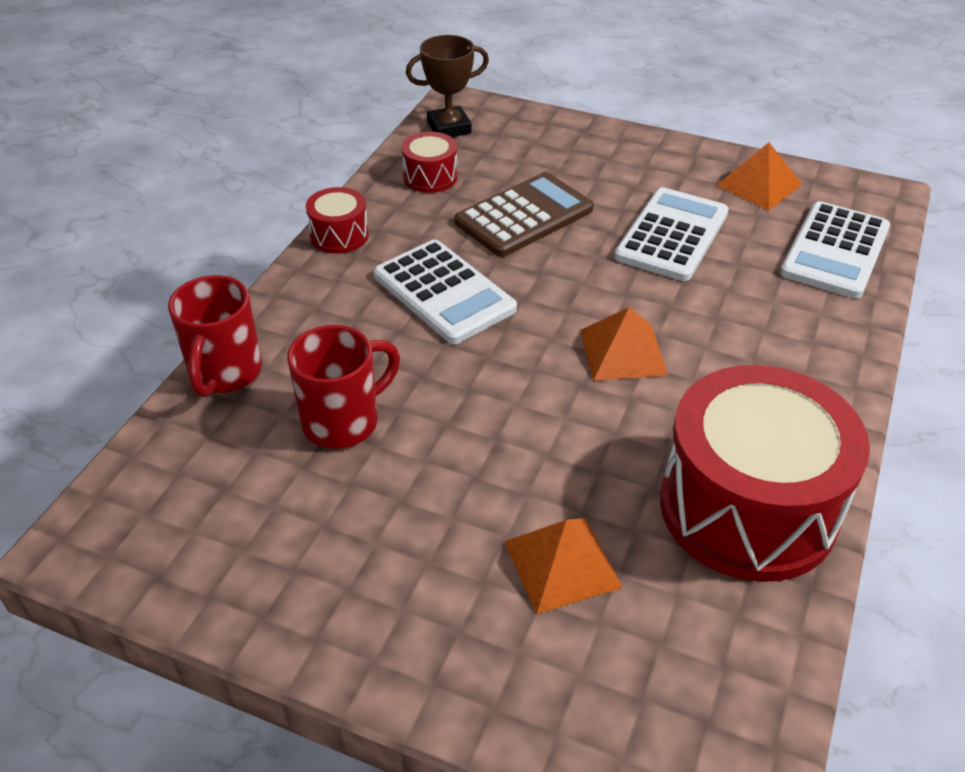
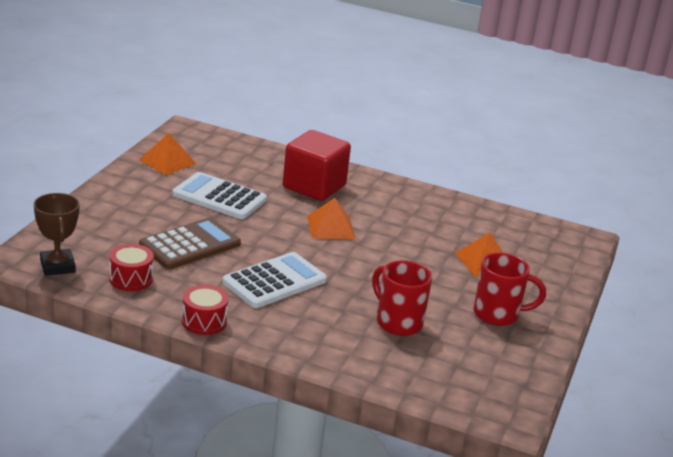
camera: 95 degrees left, 15 degrees down
(225, 373) = (359, 369): red mug -> red mug (498, 314)
(524, 216) = (190, 245): brown calculator -> brown calculator turned 90 degrees clockwise
(748, 508) = (439, 211): red drum -> none
(759, 333) = (314, 186): none -> red cube
(835, 251) = (240, 153): white calculator -> none

